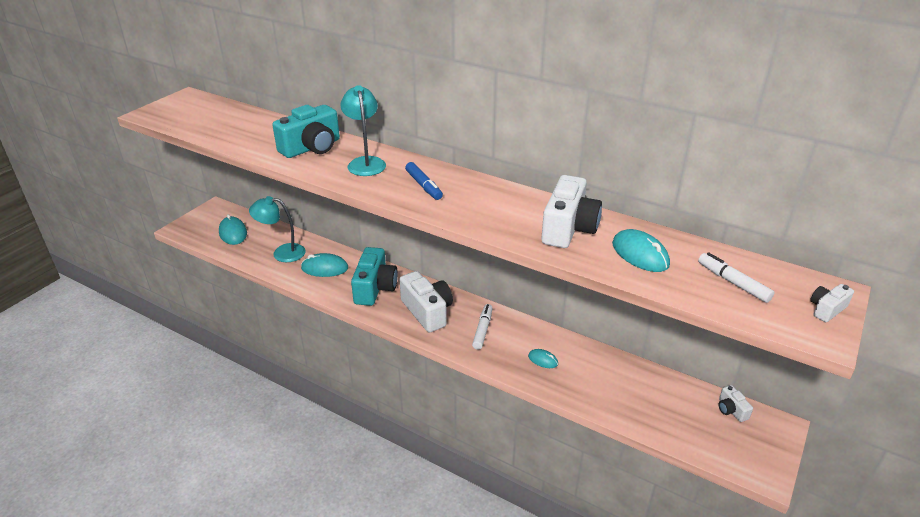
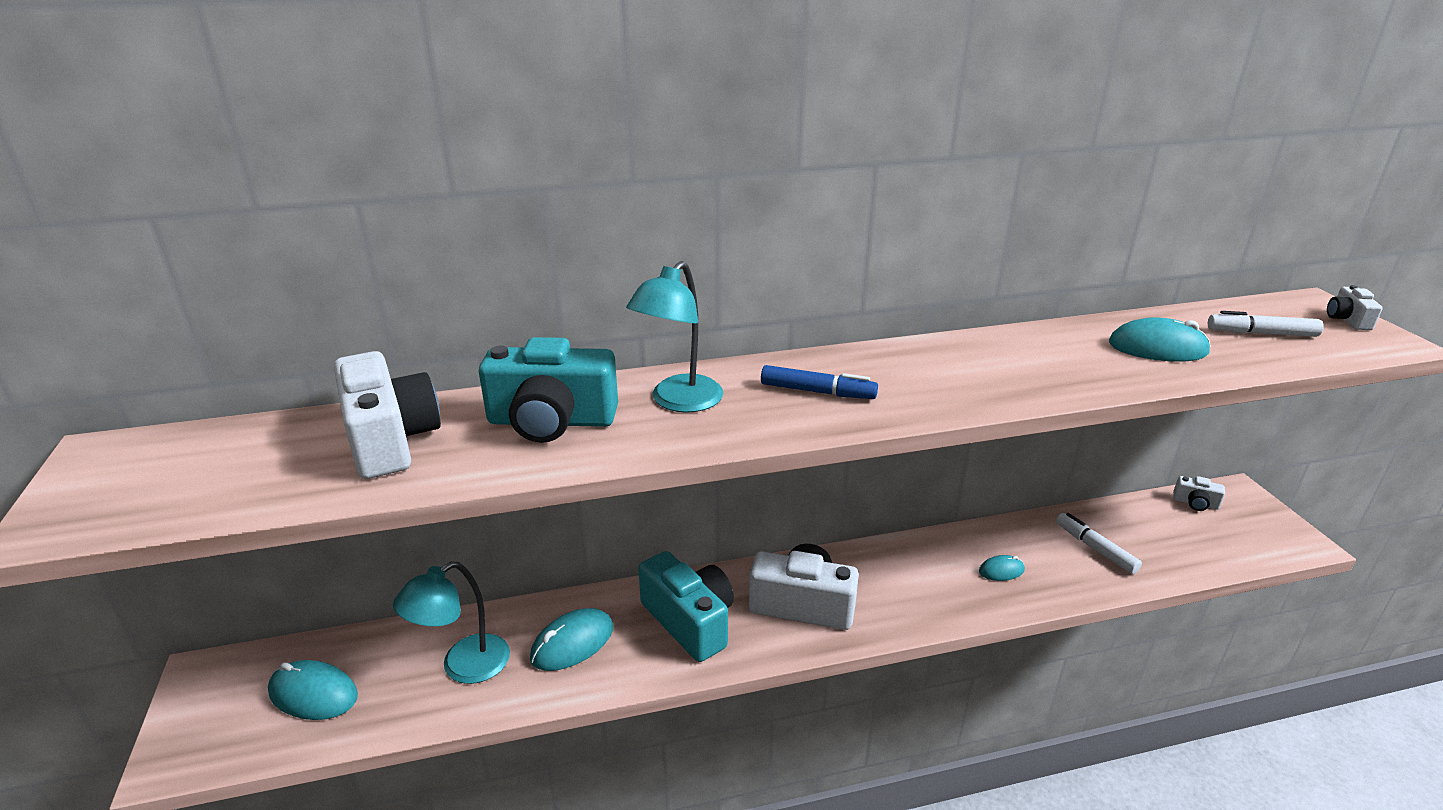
camera: 45 degrees left, 5 degrees down
(312, 148) = (551, 421): turquoise camera -> turquoise camera turned 90 degrees clockwise
(365, 162) = (678, 402): turquoise lamp -> turquoise lamp turned 90 degrees counterclockwise
(482, 330) = (895, 581): white marker -> white marker (1095, 548)
(568, 228) = (1054, 357): white camera -> white camera (390, 439)

